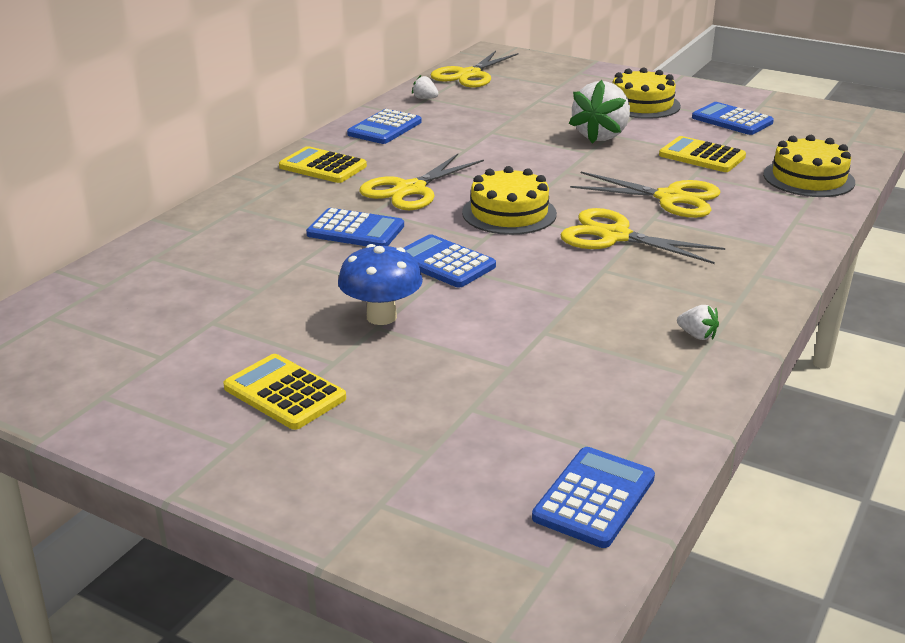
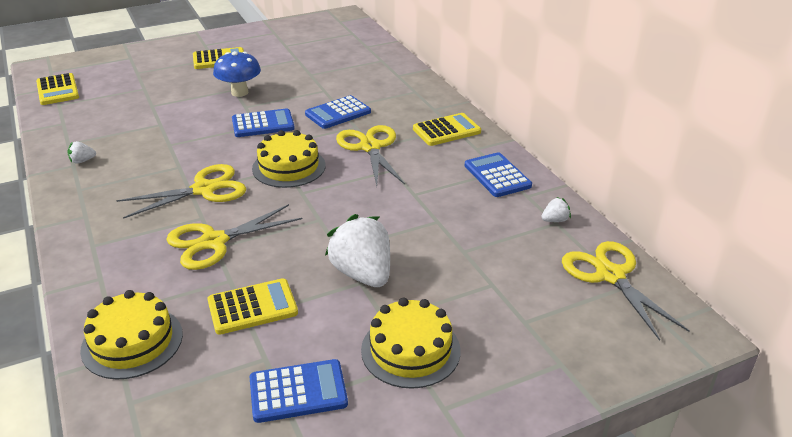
camera: 125 degrees right, 5 degrees up
(594, 498) = (58, 90): blue calculator -> yellow calculator

